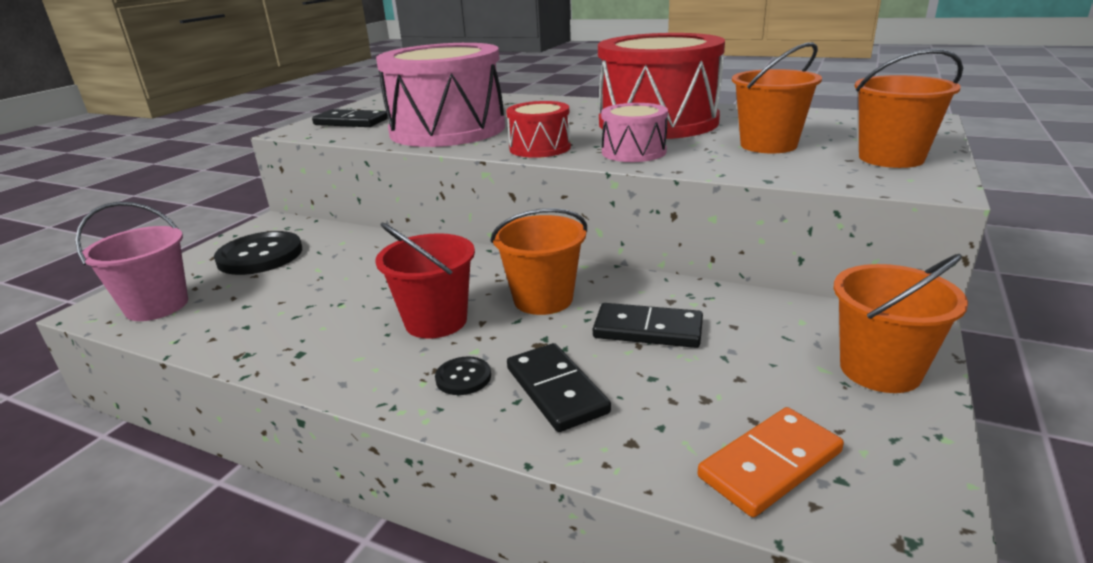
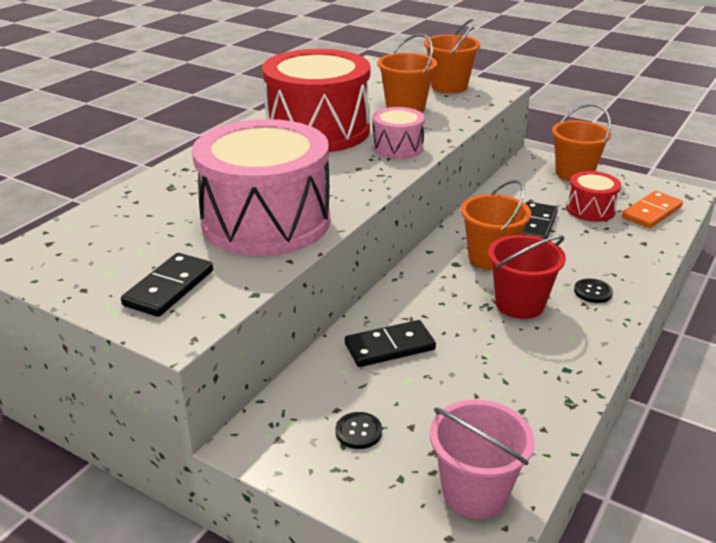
camera: 85 degrees left, 5 degrees up
(260, 256) = (358, 432): black button -> black button, size x0.48
(540, 148) = (365, 180): red drum -> red drum (590, 209)
(556, 390) = (602, 260): black domino -> black domino (389, 347)
(770, 464) = (651, 212): orange domino -> orange domino turned 75 degrees clockwise

